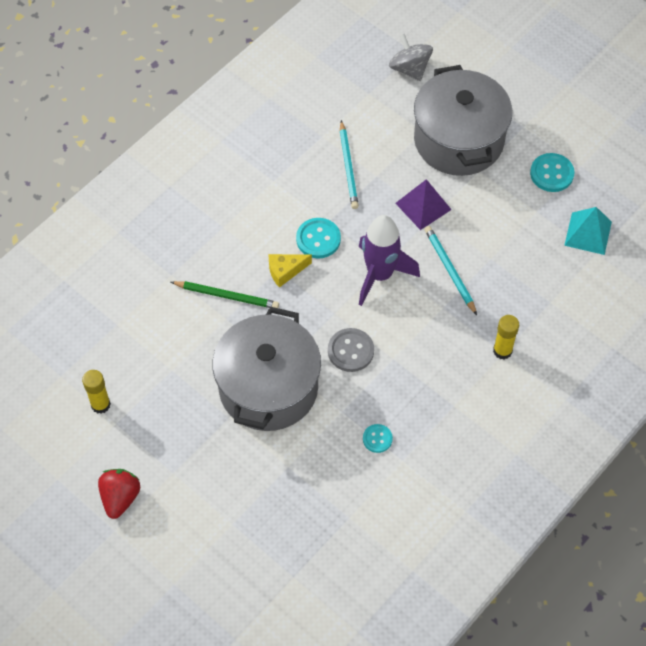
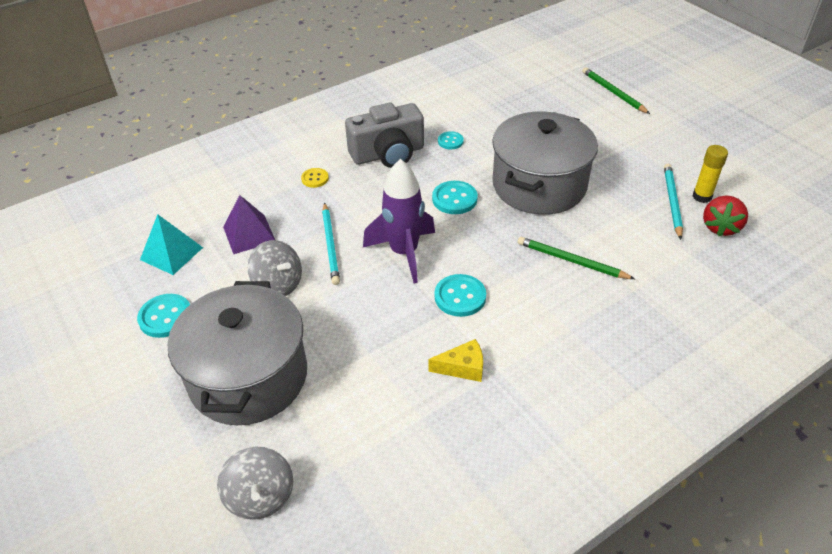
camera: 165 degrees left, 15 degrees down
(120, 498) = (676, 138): red strawberry -> red strawberry (720, 227)
(195, 576) = (613, 92): none -> green pencil
(285, 271) = (504, 272): yellow cheese -> yellow cheese (463, 367)
(348, 167) = (400, 369): turquoise pencil -> turquoise pencil (672, 201)
(350, 351) = (454, 199): grey button -> turquoise button
(423, 206) = (329, 309): purple pyramid -> purple pyramid (249, 234)
(440, 403) = (388, 154): none -> grey camera
(476, 221) = (278, 284): none -> grey spinning top
(502, 351) = (315, 179): yellow glue stick -> yellow button

